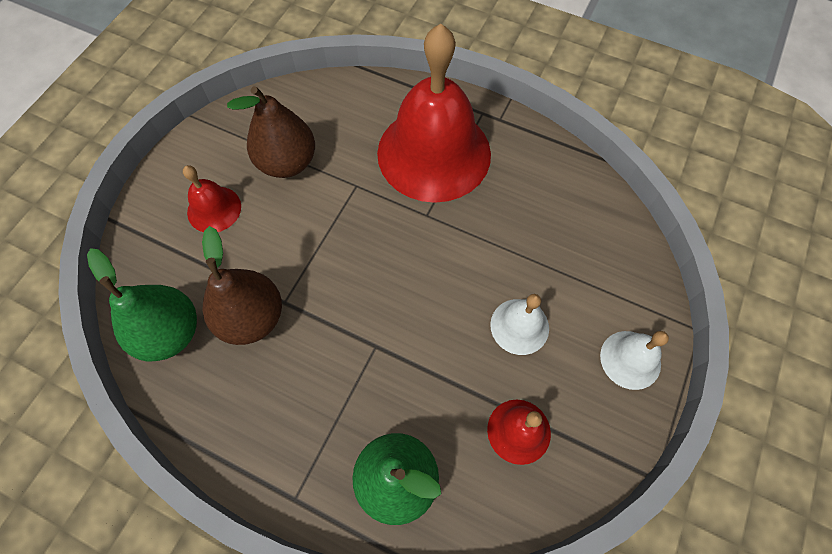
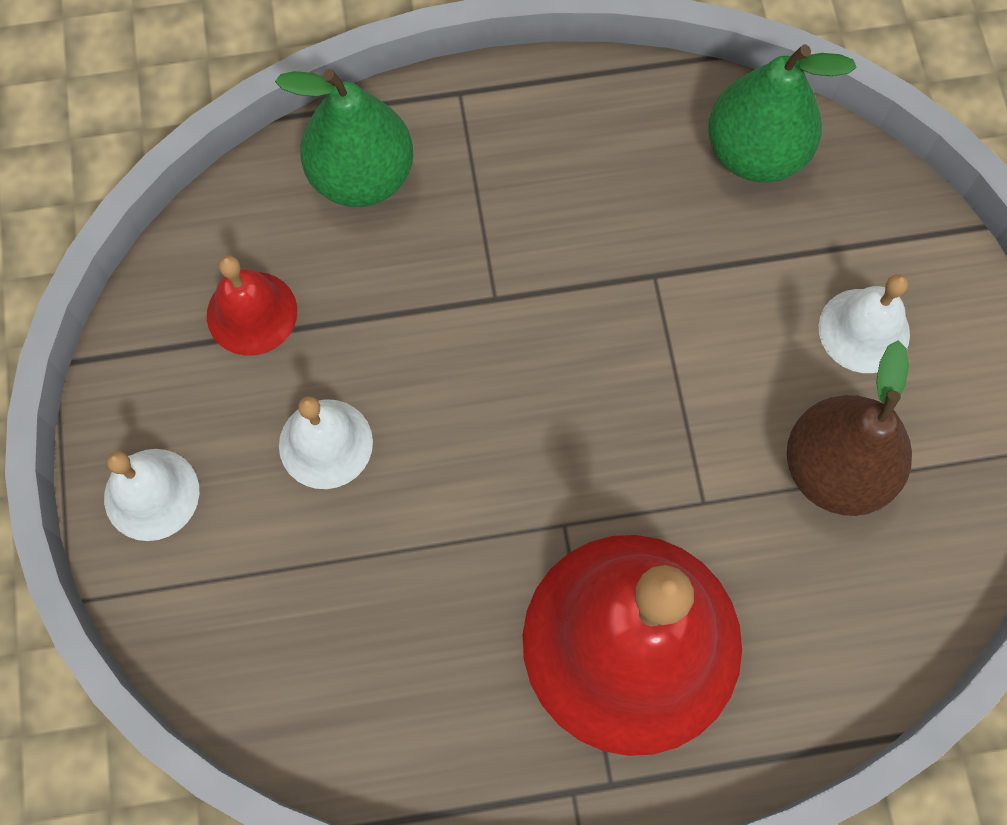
camera: 145 degrees right, 5 degrees up
(214, 209) = (864, 330): red bell -> white bell
(252, 317) = (676, 231): brown pear -> none

